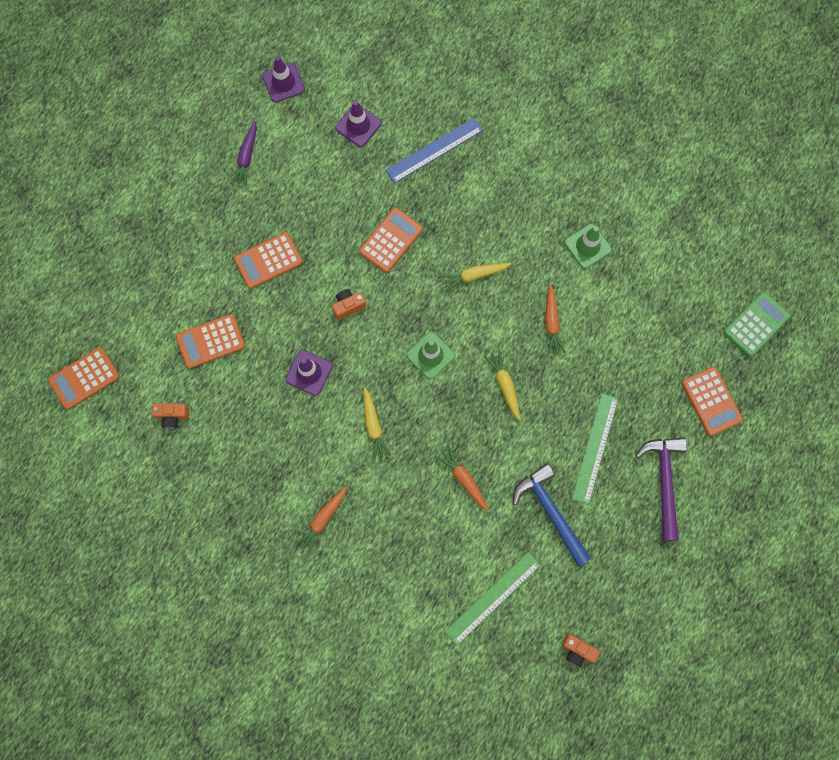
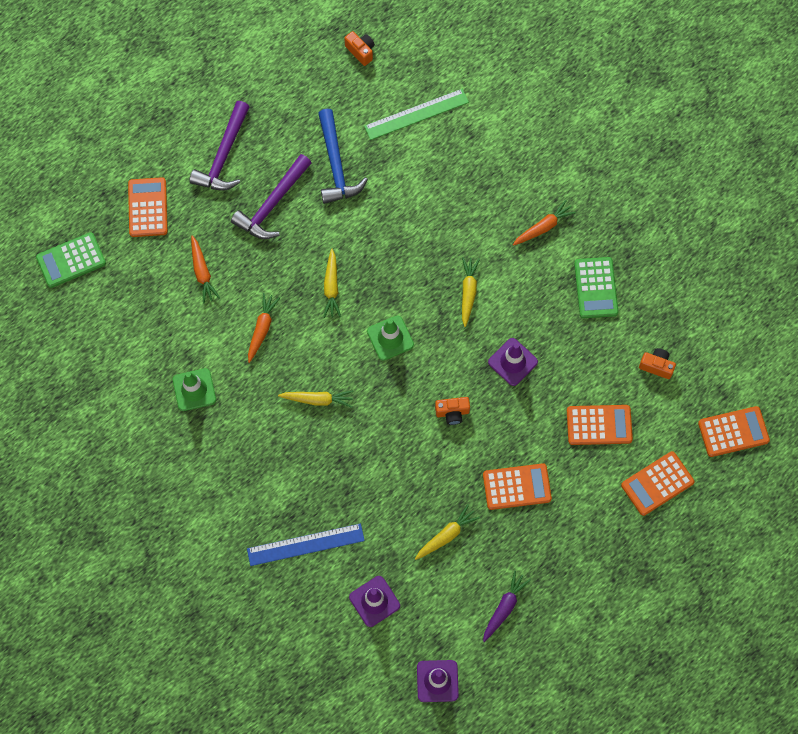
camera: 160 degrees left, 5 degrees down
(252, 474) = (595, 288): none -> green calculator
(316, 199) = (446, 535): none -> yellow carrot
(391, 240) = (386, 464): orange calculator -> orange calculator (657, 483)
(463, 479) = (403, 218): orange carrot -> orange carrot (202, 272)
(595, 448) = (272, 204): green ruler -> purple hammer

